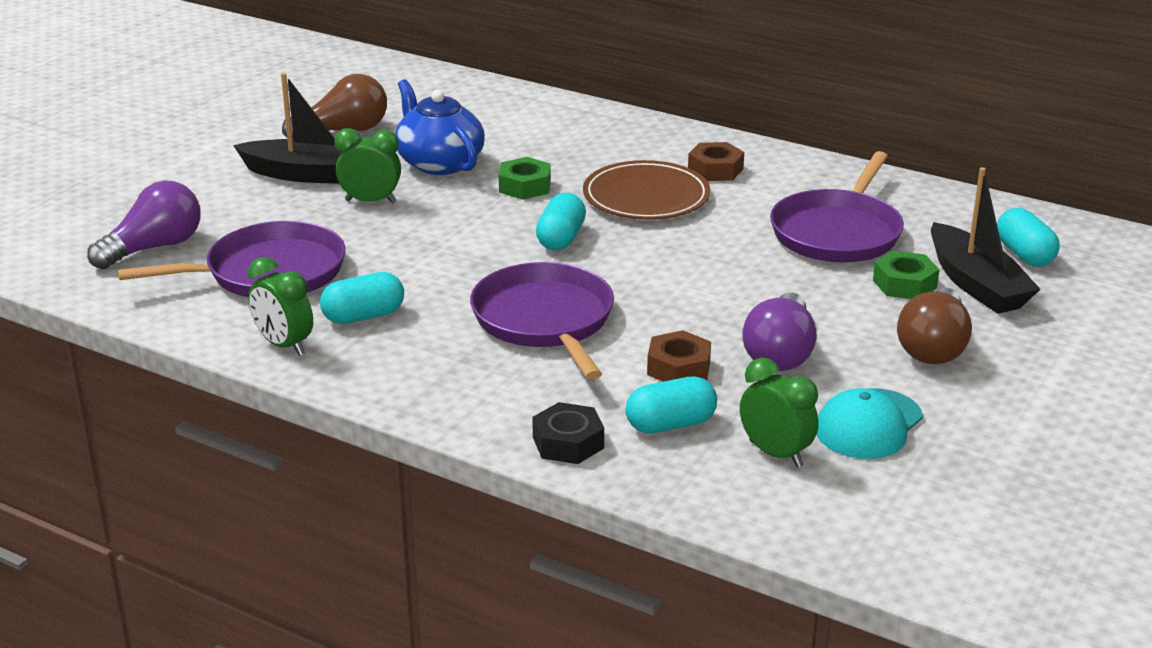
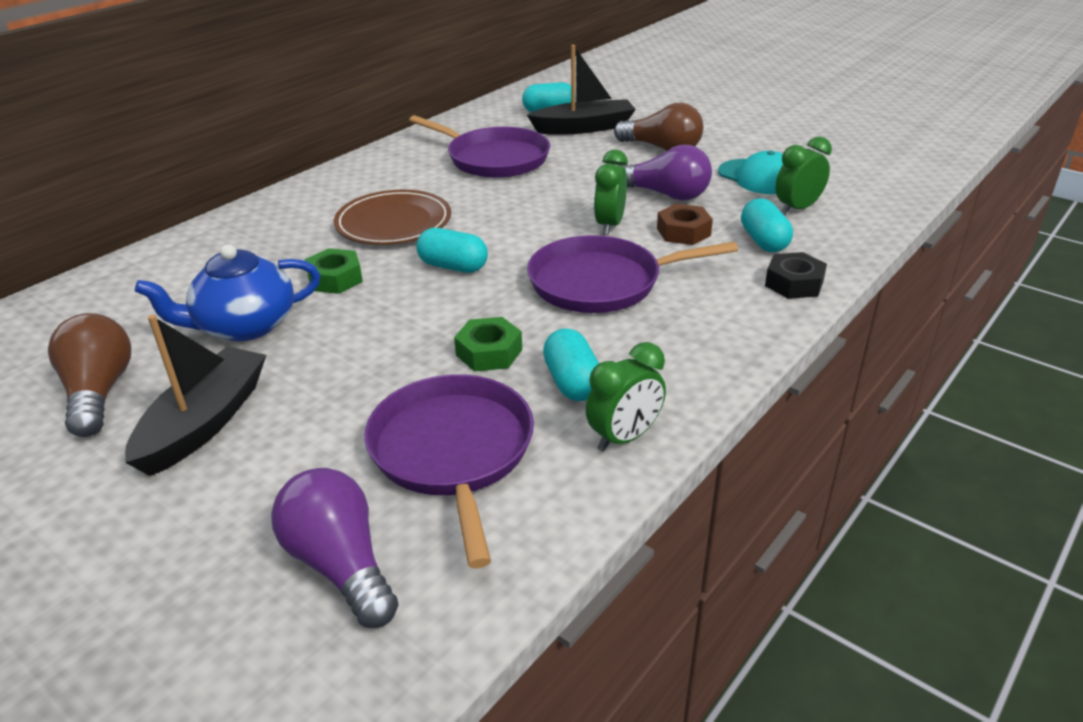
camera: 80 degrees left, 5 degrees up
(370, 201) = (310, 374): green clock -> green clock (610, 225)
(715, 169) = (361, 191): brown nut -> none
(904, 284) = (577, 147): green nut -> green nut (489, 352)

